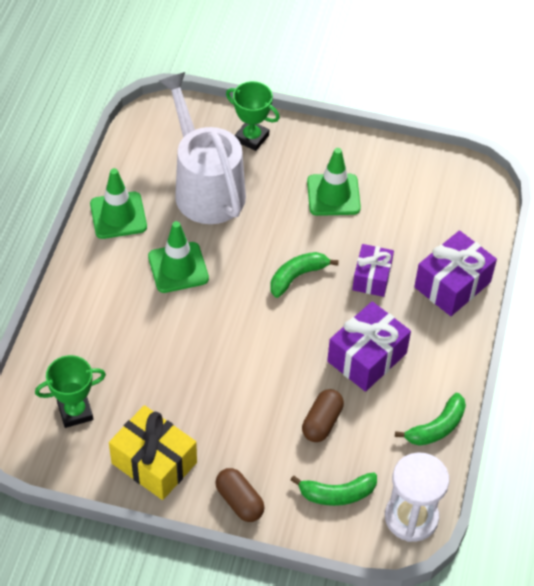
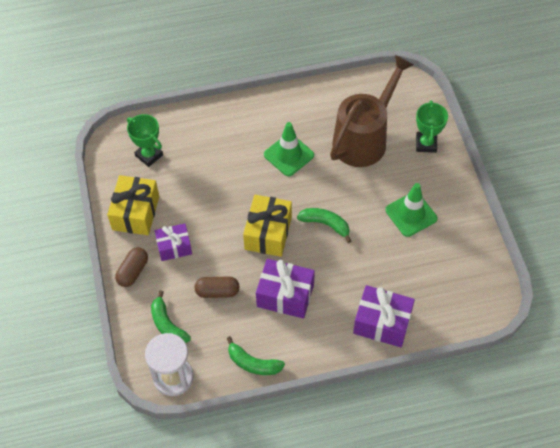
camera: 65 degrees right, 5 degrees up
(118, 215) = (308, 104): green traffic cone -> none
(205, 186) = (365, 138): white watering can -> brown watering can
(273, 336) = (268, 233): none -> yellow gift
(372, 278) = (354, 269): purple gift -> purple gift (174, 247)

